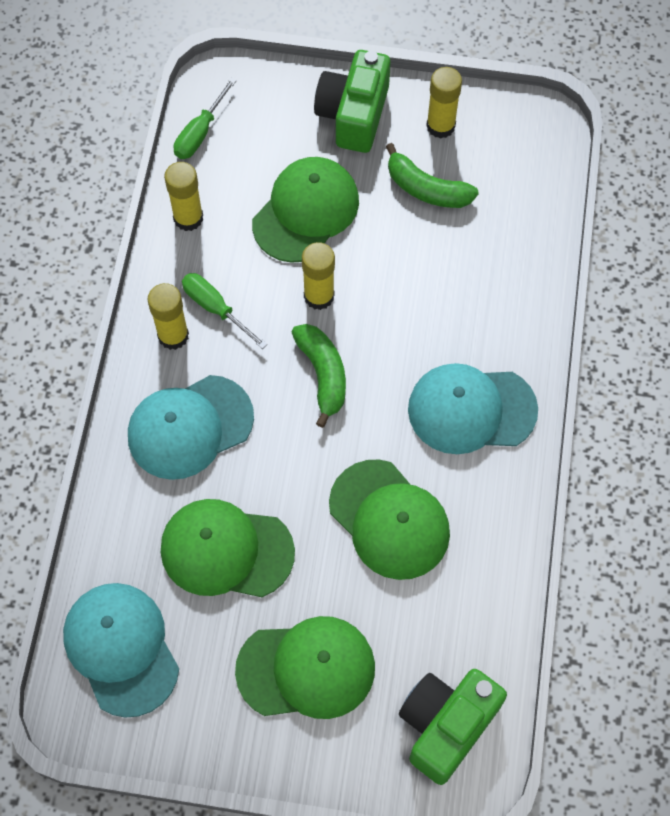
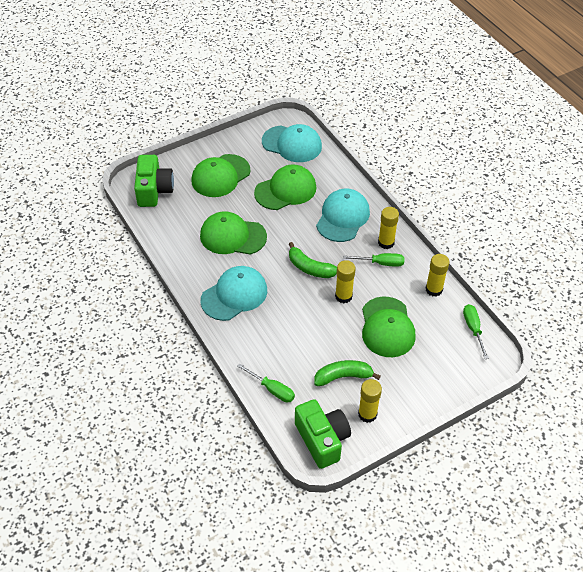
camera: 140 degrees right, 15 degrees down
(353, 114) = (415, 389): green camera -> green camera (322, 440)
(532, 235) = (272, 389): none -> green screwdriver

